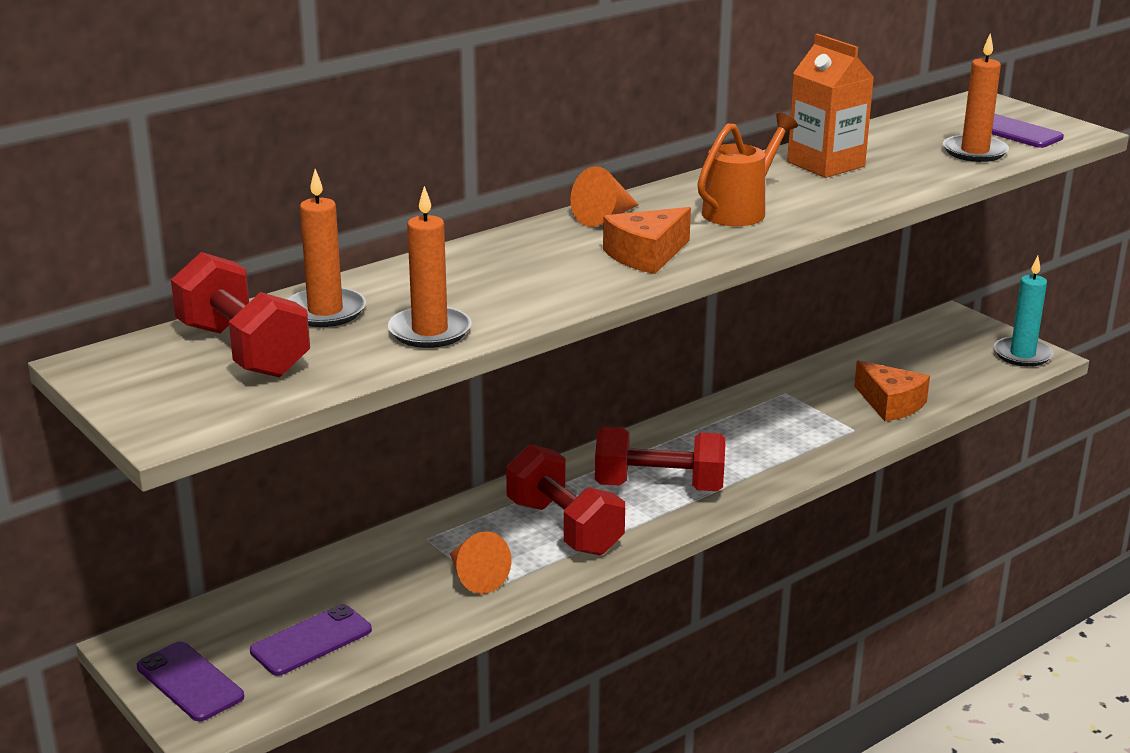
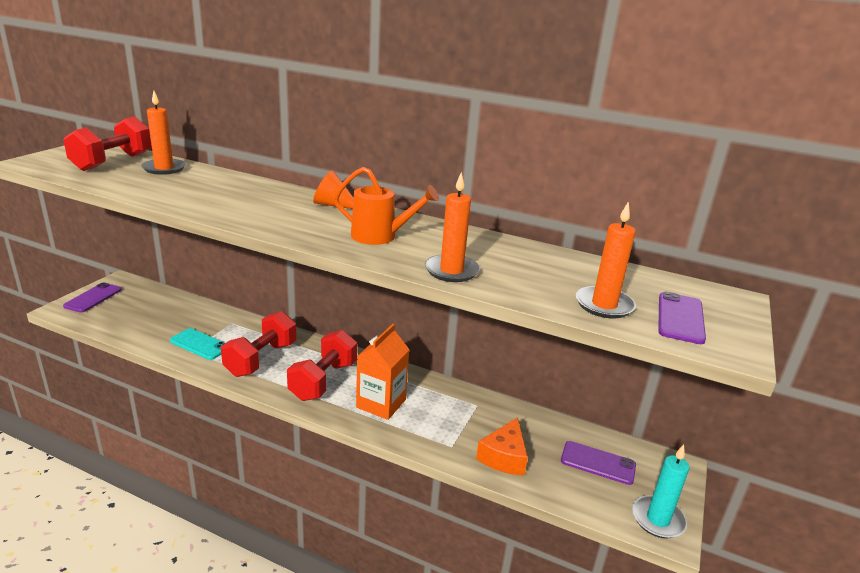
camera: 60 degrees right, 0 degrees up
(311, 640) = (131, 316): purple phone -> purple phone (598, 463)
(430, 331) = (146, 188): orange candle -> orange candle (451, 271)
(475, 577) = (200, 344): orange cone -> turquoise phone
(646, 255) = (283, 220): orange cheese -> none
(659, 486) = (323, 381): red dumbbell -> red dumbbell turned 45 degrees clockwise
(825, 164) = (499, 253): orange carton -> orange carton (381, 403)

